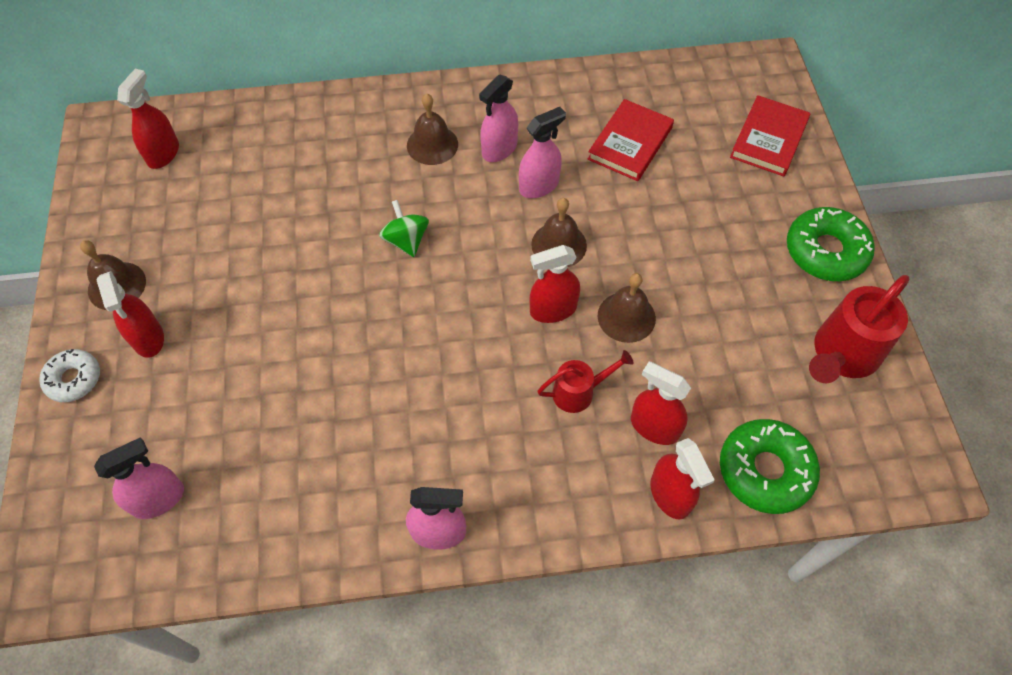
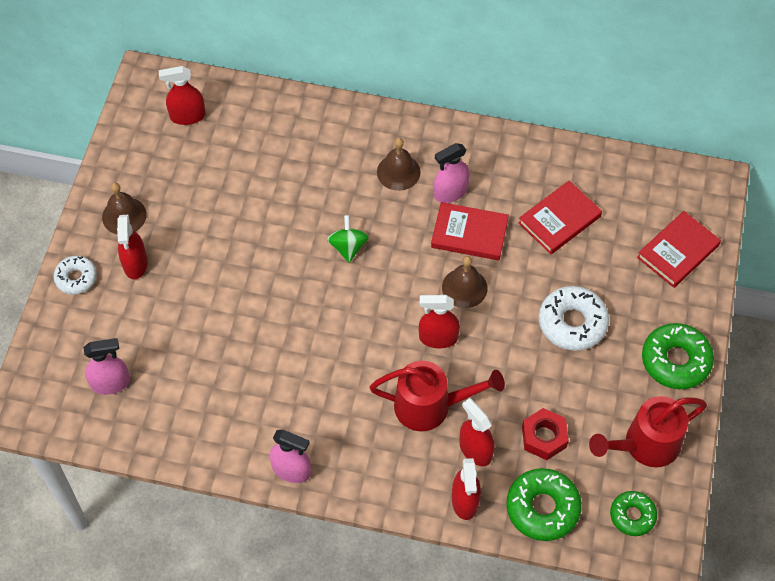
camera: 20 degrees right, 0 degrees up
(163, 153) = (187, 116): red spray bottle -> red spray bottle turned 135 degrees counterclockwise
(539, 186) = (469, 234): pink spray bottle -> red book
(579, 392) = (431, 406): red watering can -> red watering can, size x1.73
(626, 317) = (492, 361): brown bell -> none
(695, 246) = (572, 323): none -> white donut
(726, 384) = (544, 437): none -> red nut
(870, 442) = (632, 515): none -> green donut

